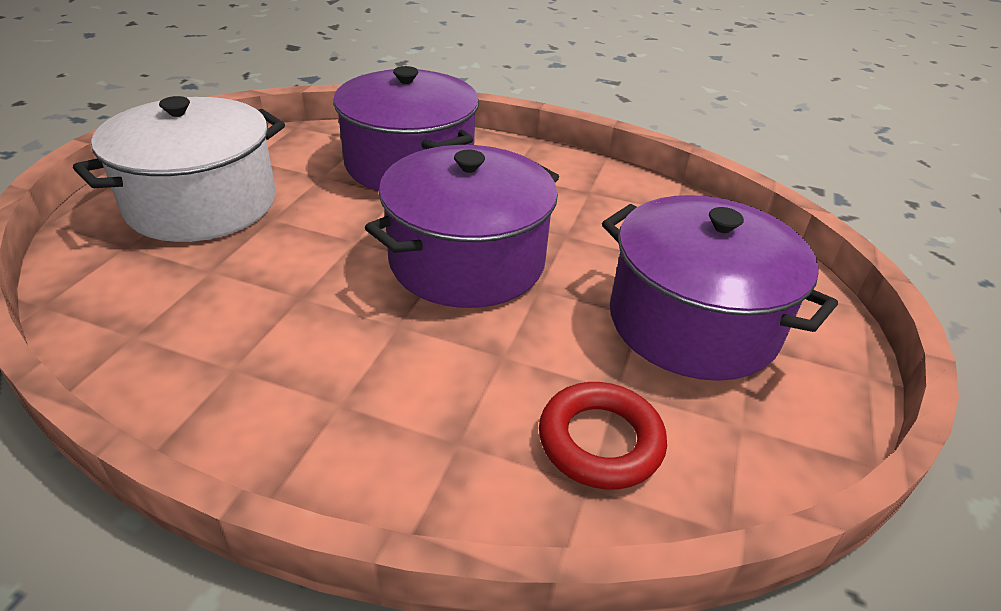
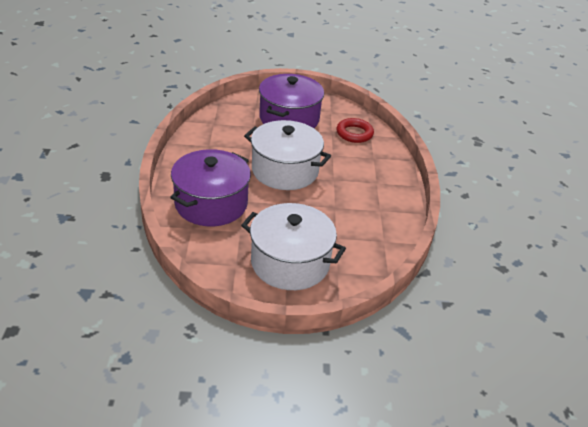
camera: 110 degrees left, 0 degrees up
(467, 261) = (285, 170): purple pot -> white pot

